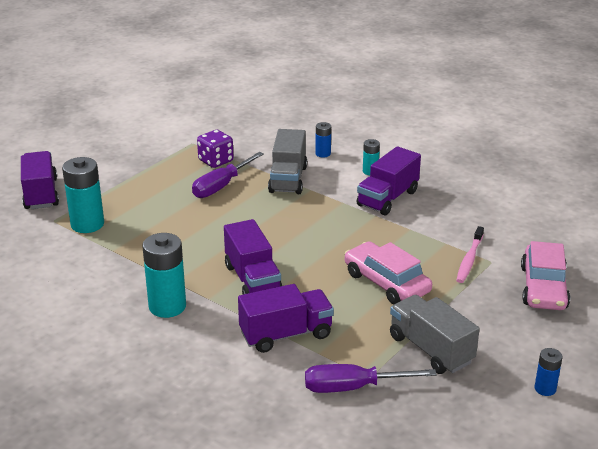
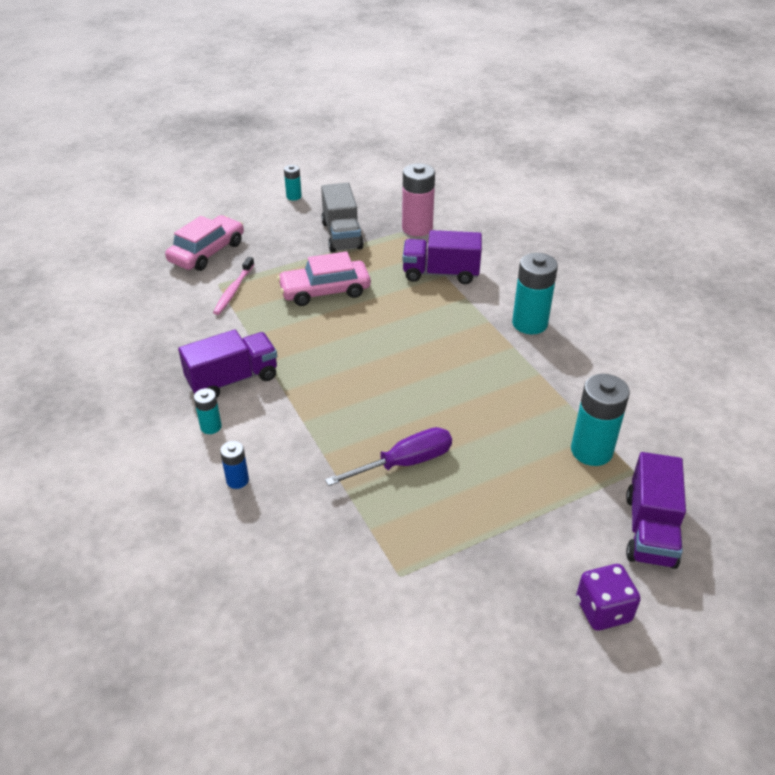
camera: 155 degrees left, 10 degrees up
(216, 161) = (387, 516): purple dice -> purple dice (603, 610)
(252, 280) = (440, 327): purple truck -> none
(288, 179) = (317, 447): grey truck -> none
(353, 387) = (417, 228): purple screwdriver -> pink battery
(386, 282) = (325, 291): pink car -> pink car turned 90 degrees clockwise
(469, 259) = (234, 290): pink toothbrush -> pink toothbrush turned 150 degrees clockwise
(545, 389) = (294, 196): blue battery -> turquoise battery

